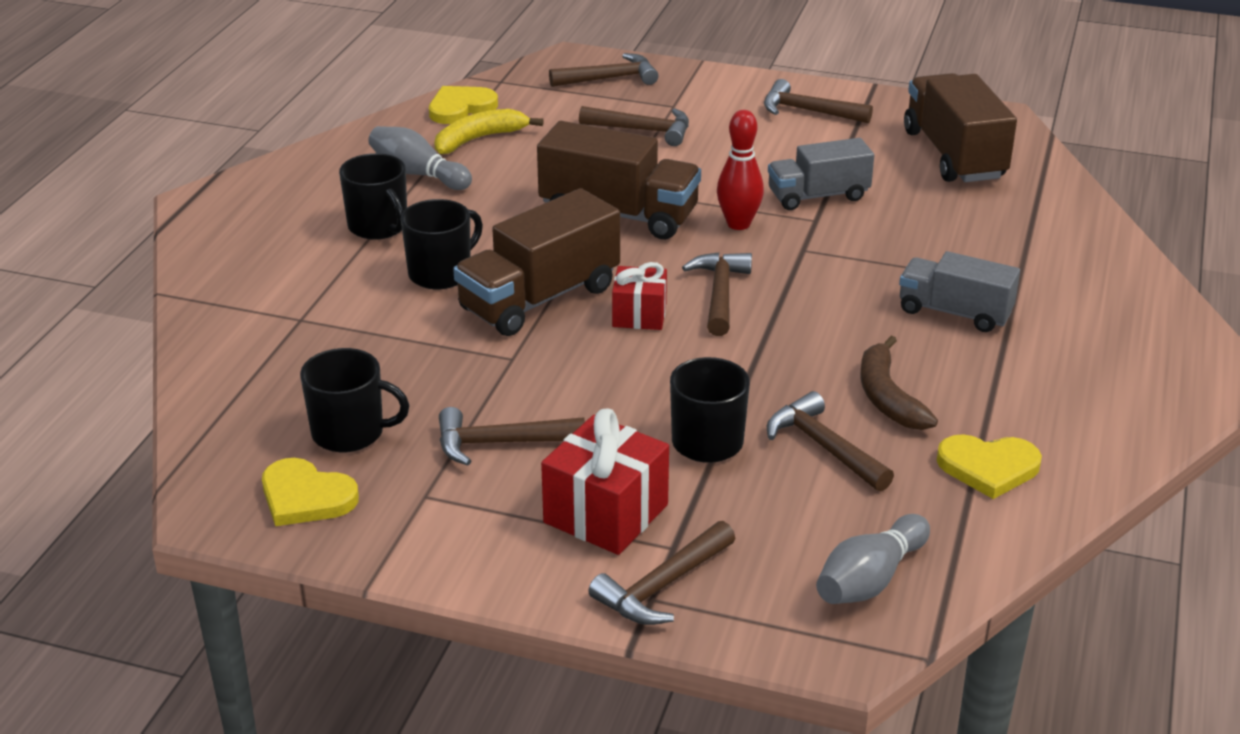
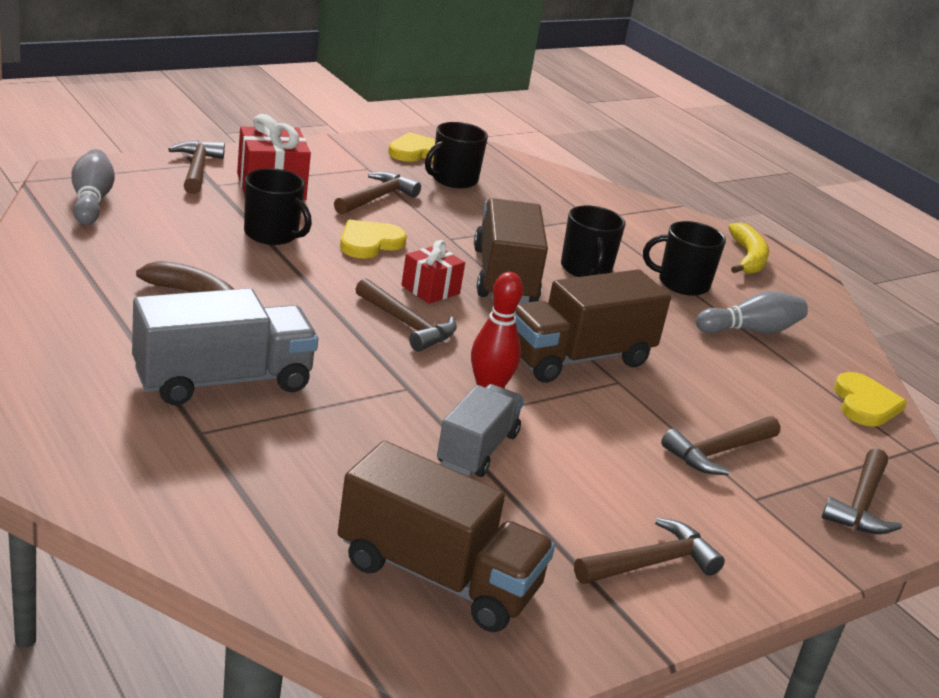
camera: 125 degrees right, 5 degrees down
(479, 139) = (788, 379): yellow banana -> yellow banana (748, 258)
(824, 447) = (199, 254): brown hammer -> none
(954, 312) = (223, 381): grey truck -> grey truck, size x1.53
(988, 467) = (78, 277): yellow heart -> yellow heart (369, 243)

